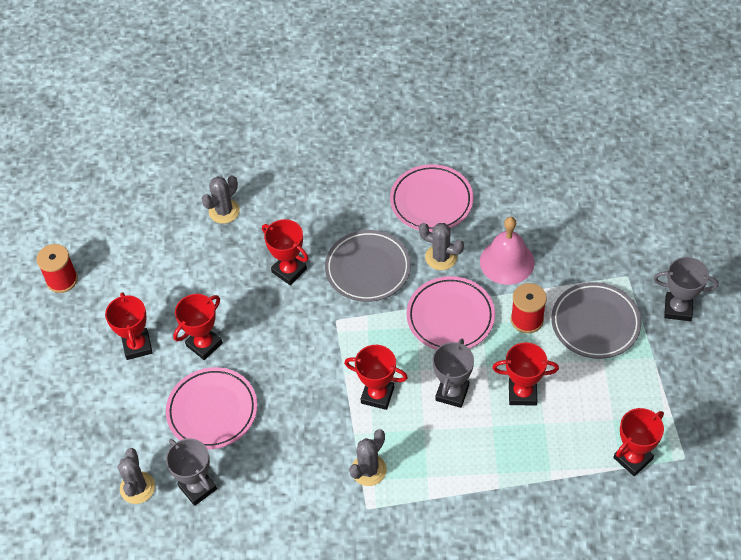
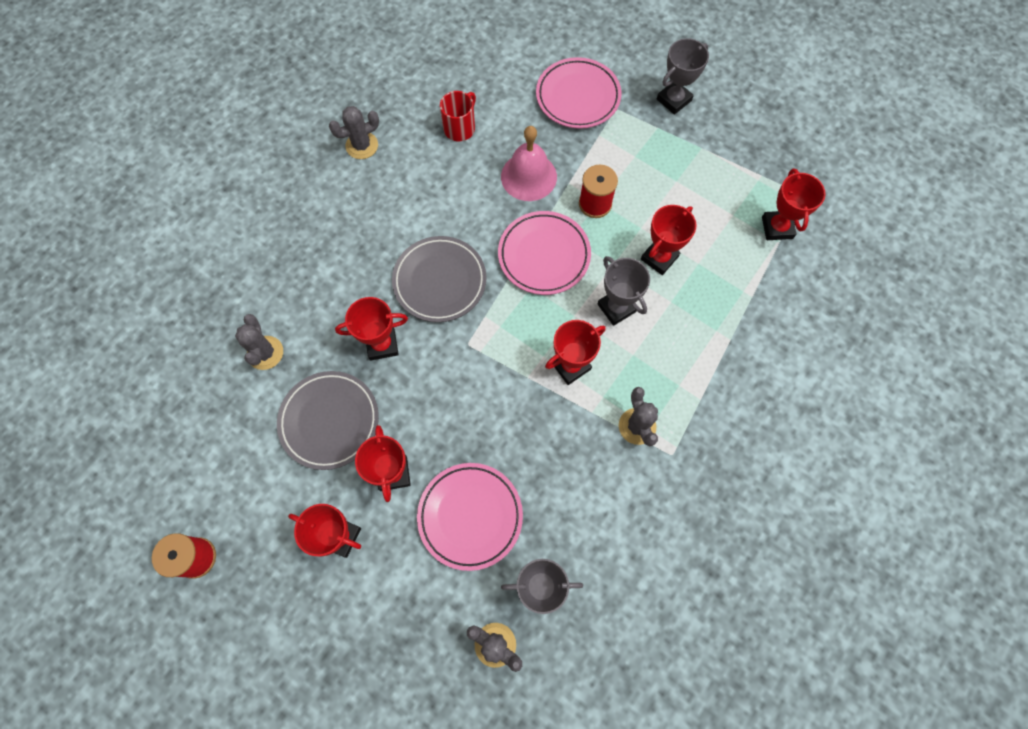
camera: 55 degrees left, 15 degrees up
(431, 201) = (419, 185): pink plate -> pink plate (578, 97)
(441, 257) = (480, 219): grey cactus -> grey cactus (362, 145)
(504, 191) = (460, 128): none -> red mug
(595, 323) = (639, 161): grey plate -> grey plate (329, 421)

